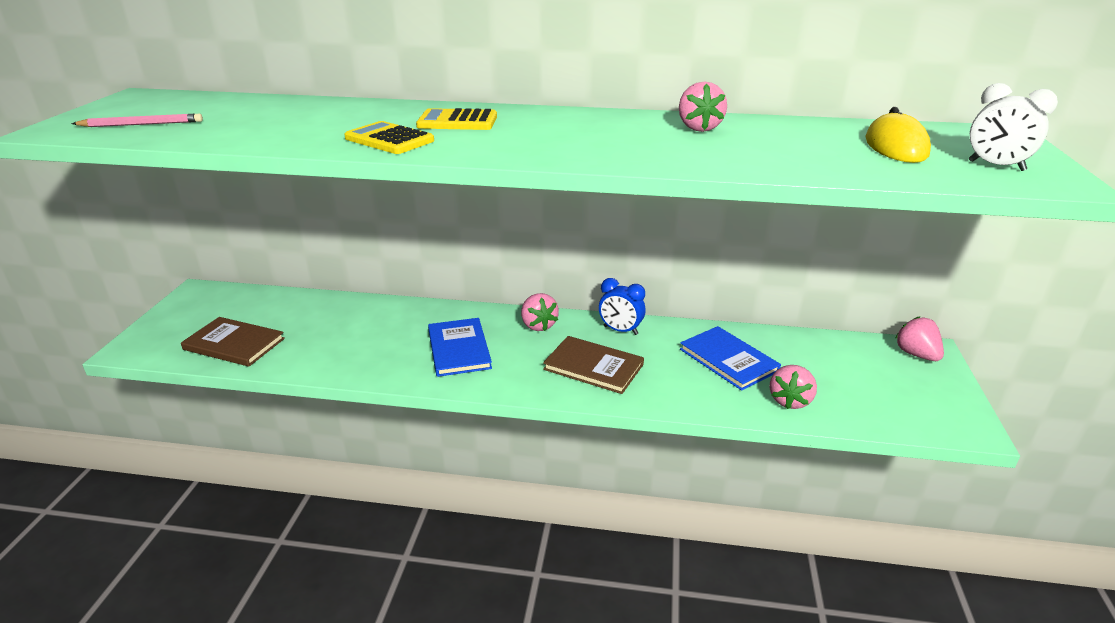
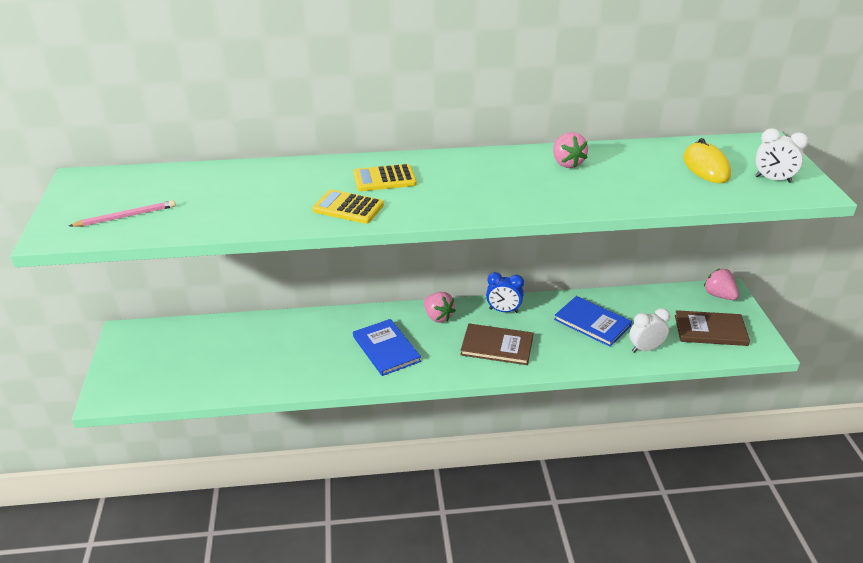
camera: 15 degrees left, 5 degrees up
(234, 344) = (195, 377): brown book -> brown book (710, 330)
(790, 400) = (645, 349): pink strawberry -> white clock

